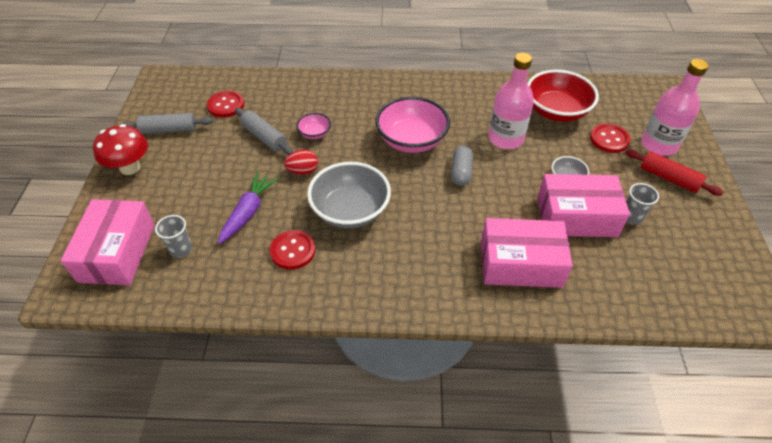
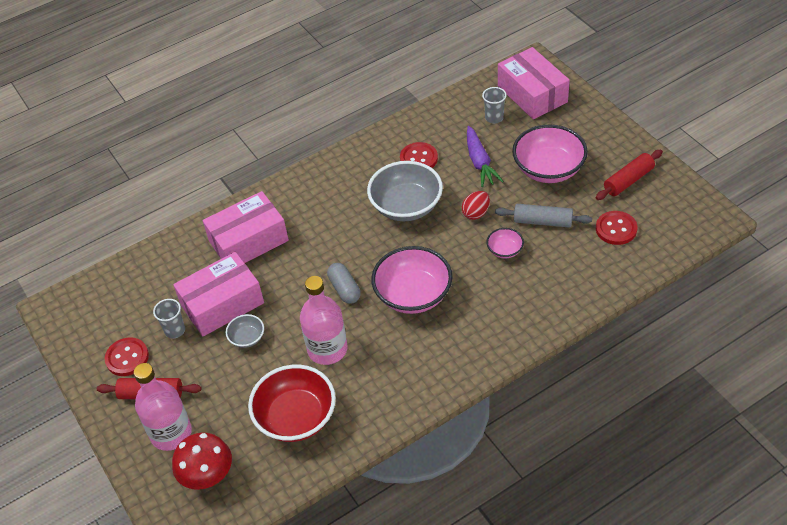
camera: 150 degrees right, 0 degrees up
(130, 167) = (610, 139): red mushroom -> red mushroom (208, 476)
(169, 130) = (628, 180): grey rolling pin -> red rolling pin
(206, 172) = (548, 169): none -> pink bowl
(609, 139) = (224, 410): red button -> red button (127, 358)

